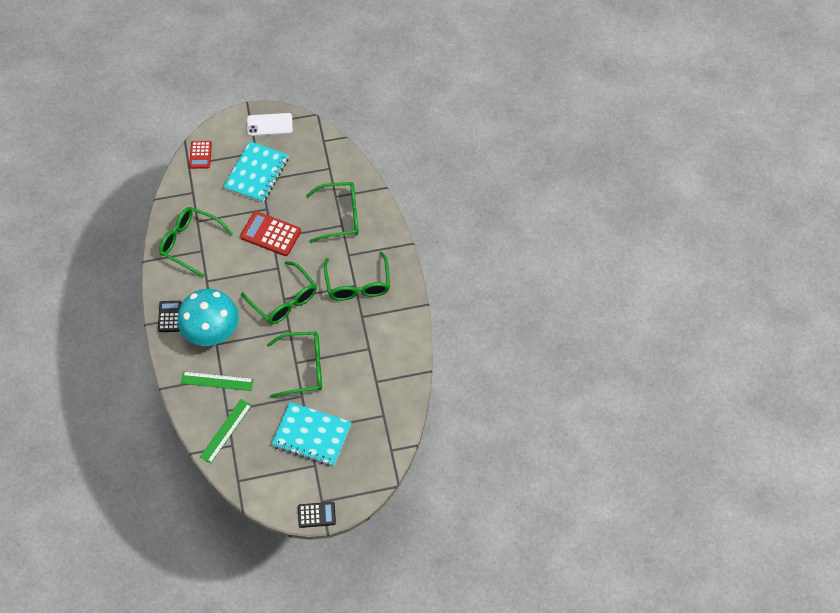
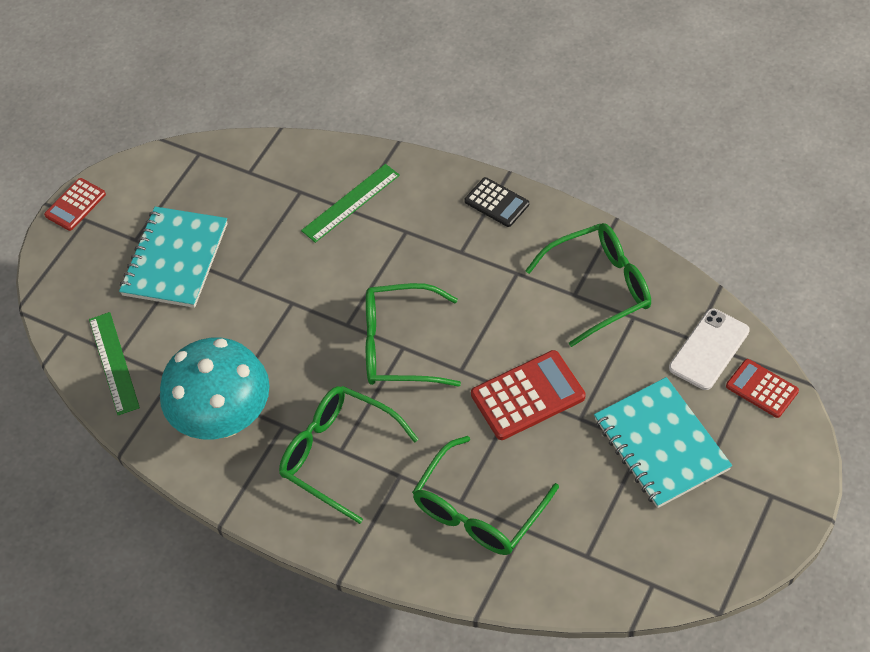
camera: 135 degrees right, 5 degrees down
(212, 333) = (427, 236): turquoise mushroom -> turquoise mushroom (224, 419)
(226, 431) = (273, 176): green ruler -> green ruler (113, 363)
(269, 125) = (751, 523): white phone -> white phone (709, 349)
(303, 368) = (275, 306): green glasses -> none
(312, 435) = (175, 259): turquoise notebook -> turquoise notebook turned 45 degrees counterclockwise
(316, 515) = (75, 205): black calculator -> red calculator

